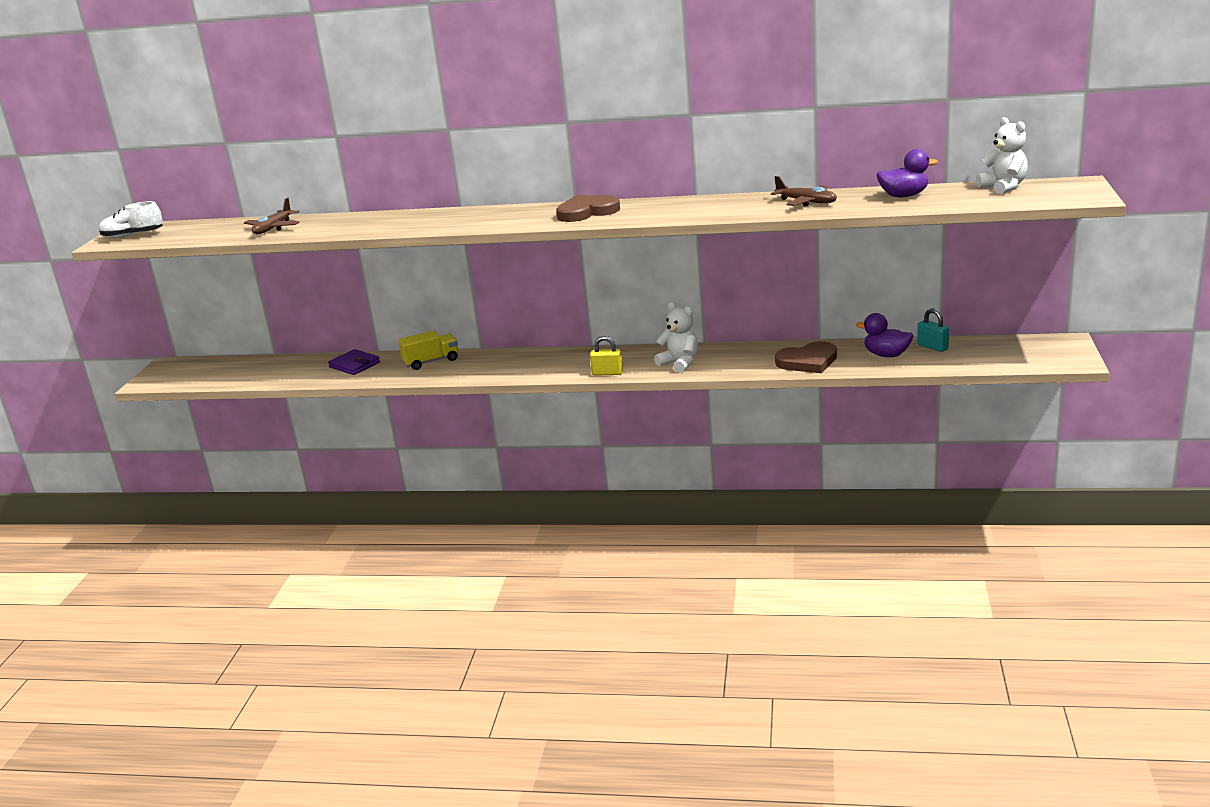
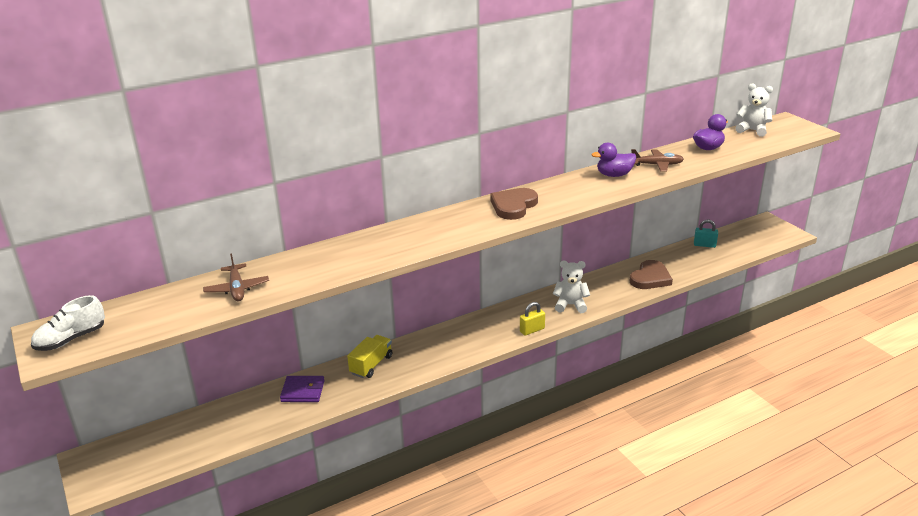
camera: 40 degrees left, 5 degrees up
(886, 355) = (688, 259): purple duck -> purple duck (614, 175)

